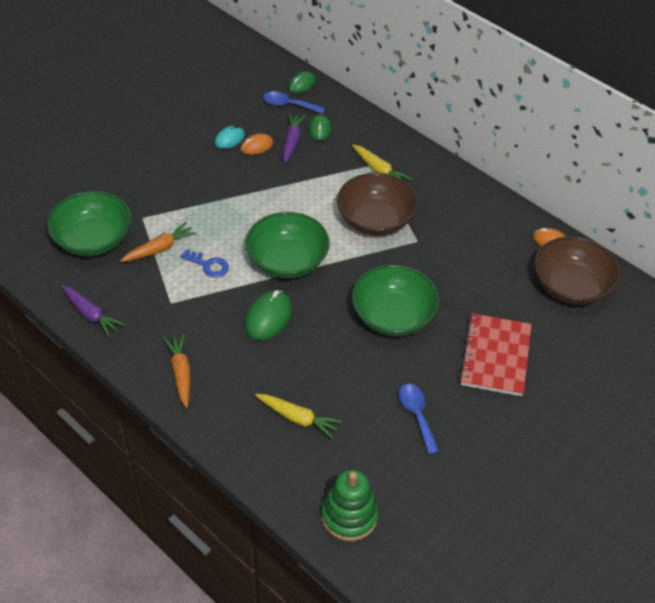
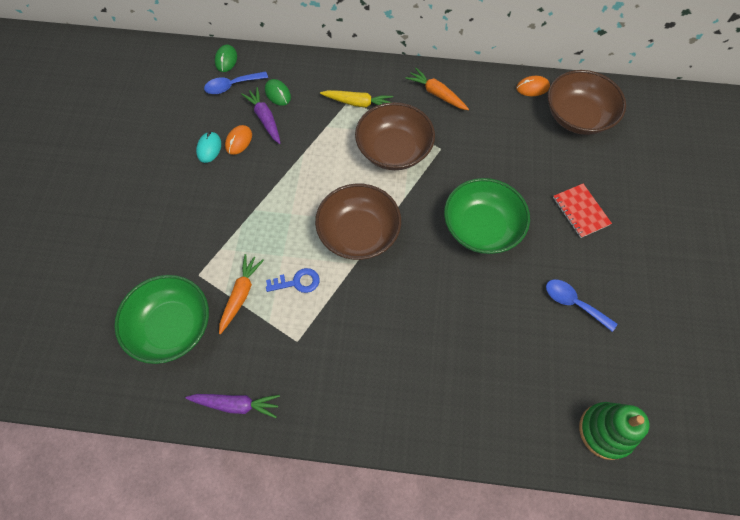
camera: 35 degrees left, 15 degrees up
(181, 373) = (365, 403): orange carrot -> orange carrot (437, 94)
(268, 317) = (389, 297): green mouse -> none
(287, 261) = (358, 233): green bowl -> brown bowl
(297, 418) = (493, 373): yellow carrot -> none
(495, 356) = (580, 211): red notebook -> red notebook, size x0.63

